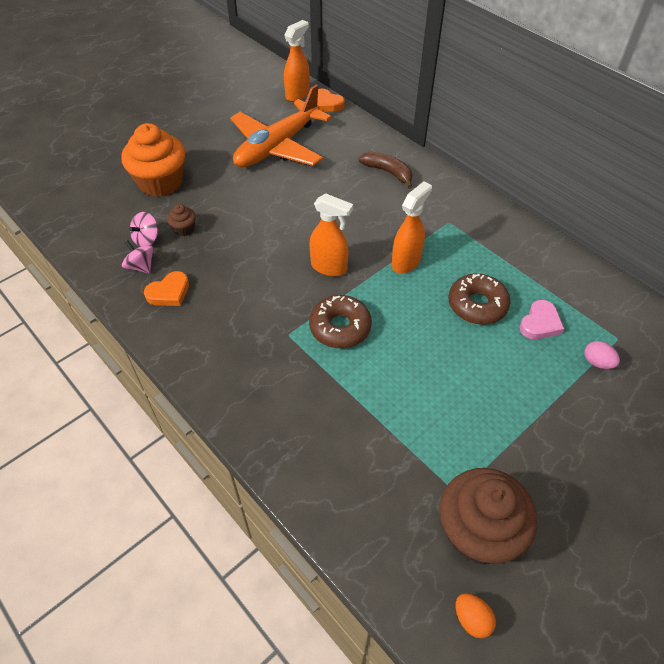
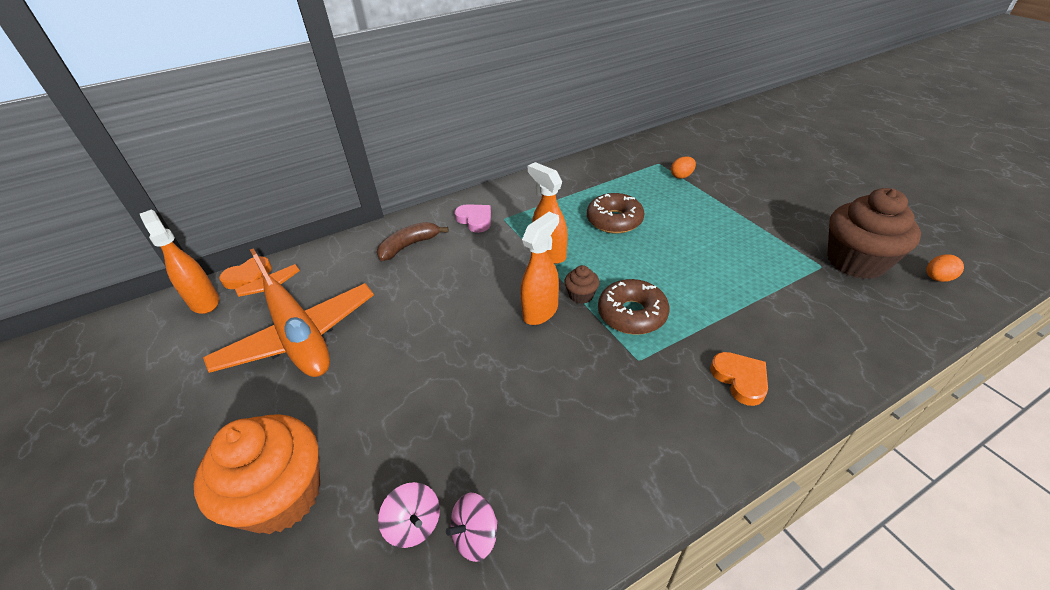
camera: 75 degrees left, 10 degrees down
(169, 292) = (543, 493): orange heart -> orange heart (740, 379)
(184, 229) = (413, 464): brown cupcake -> brown cupcake (581, 295)
(540, 323) = (639, 193): pink heart -> pink heart (475, 220)
(597, 362) = (681, 176): pink egg -> orange egg

